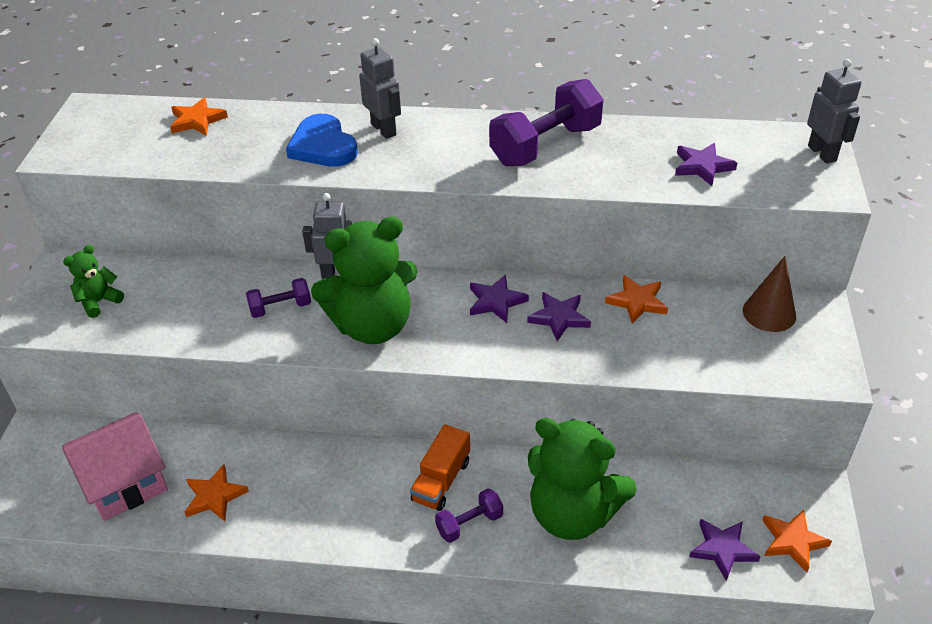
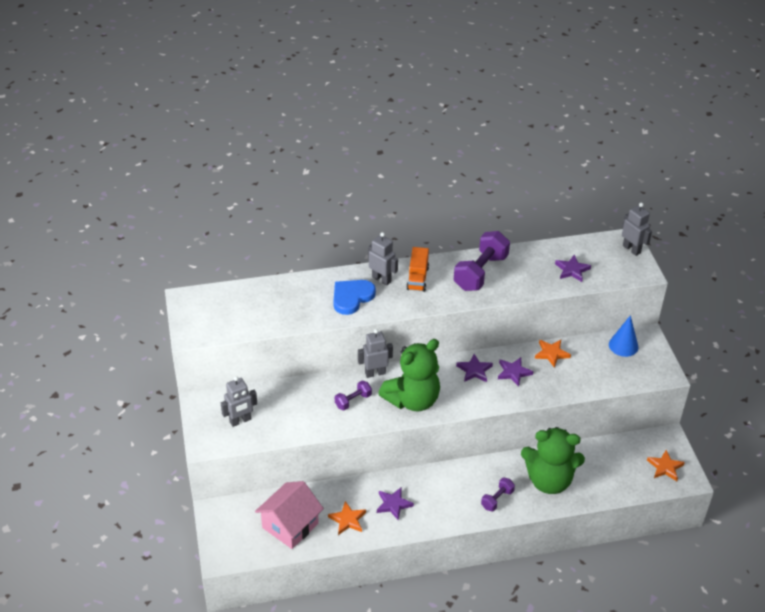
camera: 20 degrees left, 0 degrees up
(99, 301) = (240, 421): green teddy bear -> grey robot
(197, 120) = (263, 294): orange star -> none
(323, 146) = (352, 297): blue heart -> blue heart turned 90 degrees clockwise
(441, 480) = (470, 480): orange truck -> orange truck (417, 278)
(722, 549) = (632, 480): purple star -> purple star (393, 504)
(769, 313) = (623, 345): brown cone -> blue cone

